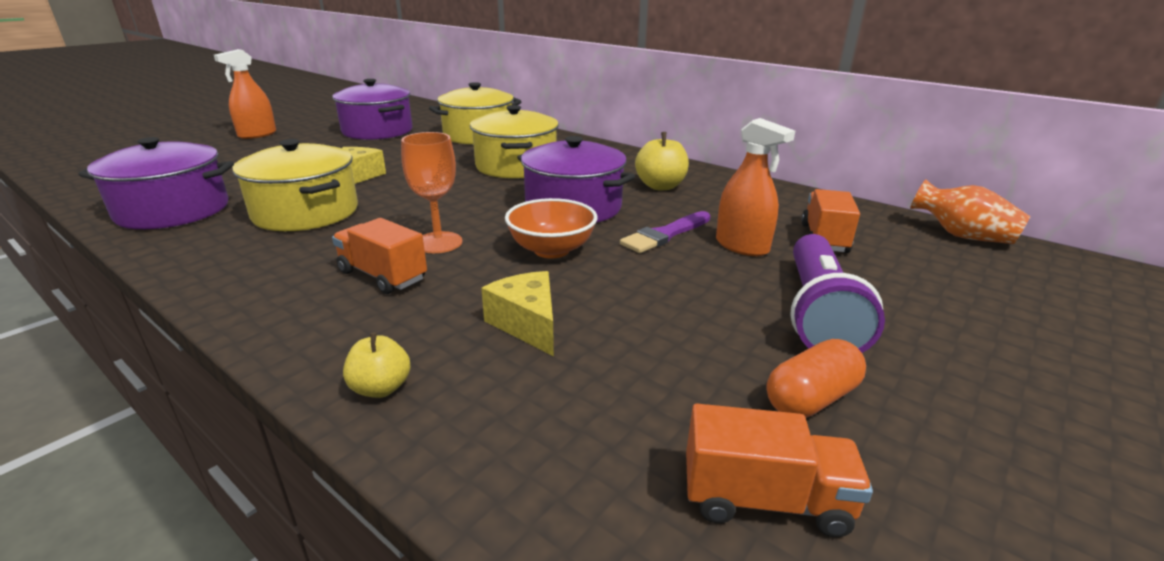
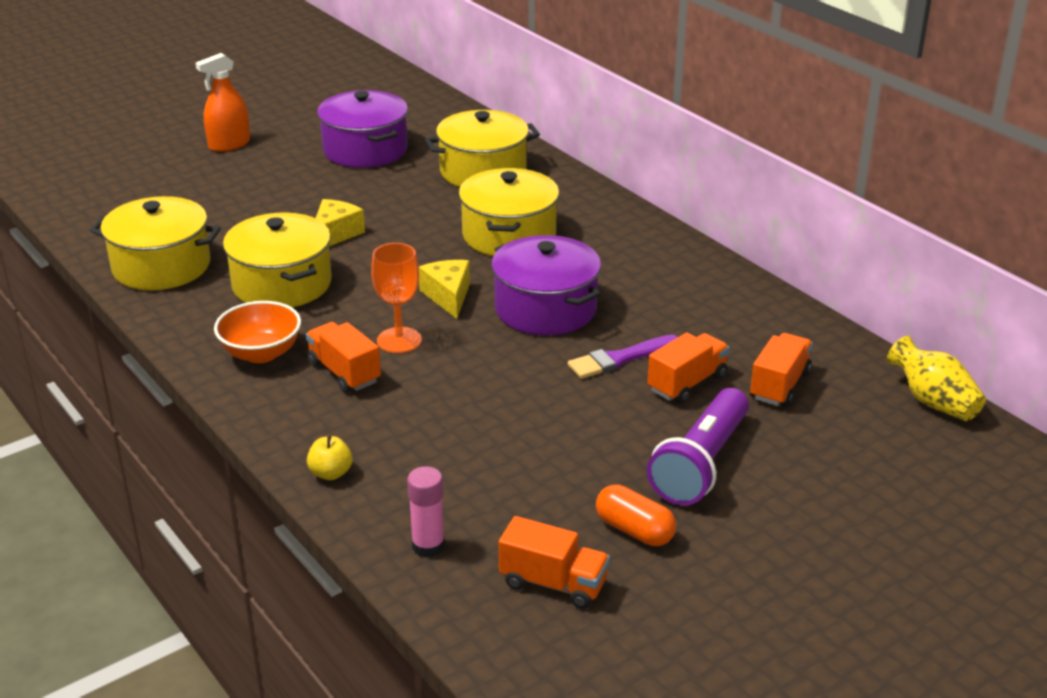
camera: 15 degrees right, 5 degrees up
(173, 210) = (161, 266): purple pot -> yellow pot
(527, 324) = (450, 438): yellow cheese -> yellow cheese (448, 296)
(551, 250) = (500, 363): orange bowl -> orange bowl (261, 353)
(551, 473) = (428, 546): none -> pink glue stick
(660, 186) = (656, 288): yellow apple -> none
(742, 246) = (687, 383): orange spray bottle -> orange truck
(811, 398) = (634, 530): orange capsule -> orange capsule turned 60 degrees clockwise
(961, 235) = (933, 401): orange vase -> yellow vase

